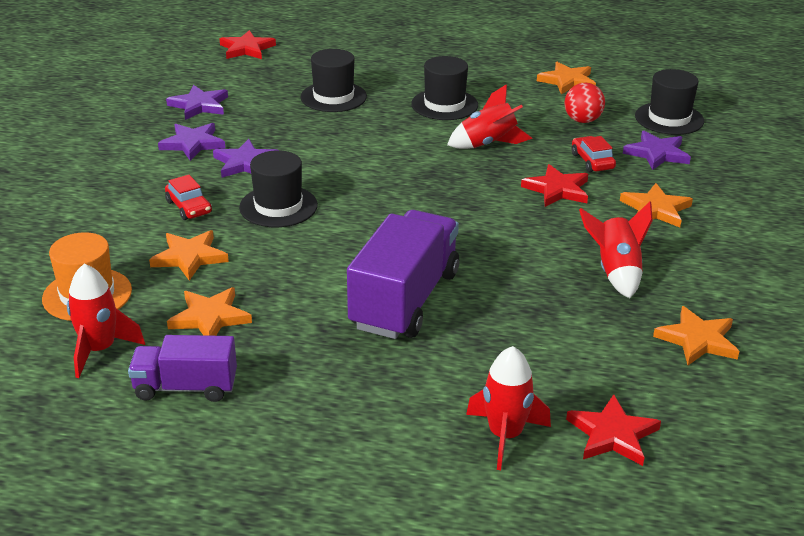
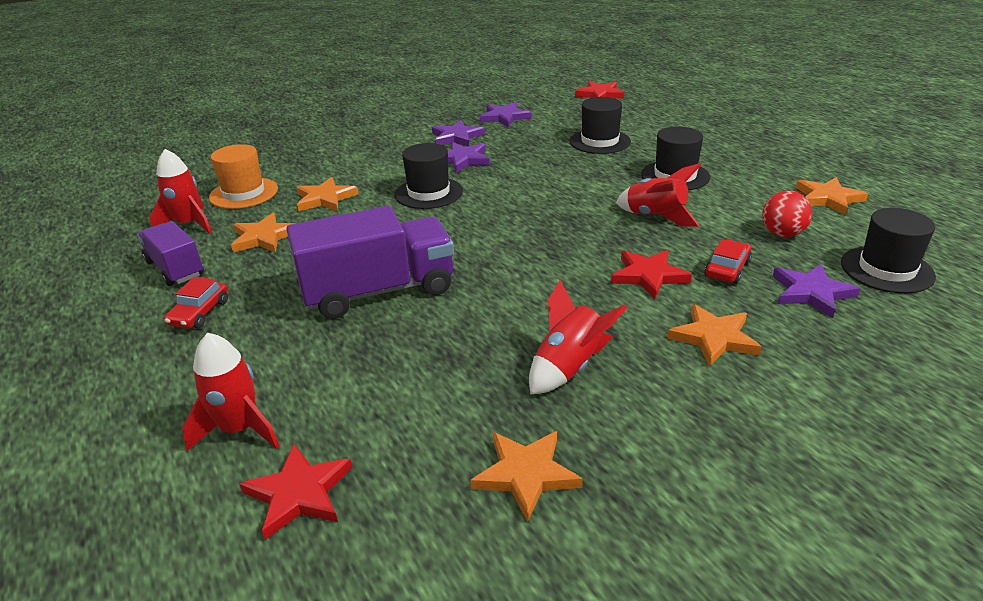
camera: 50 degrees right, 0 degrees up
(189, 207) = (382, 171): red car -> red car (200, 313)

